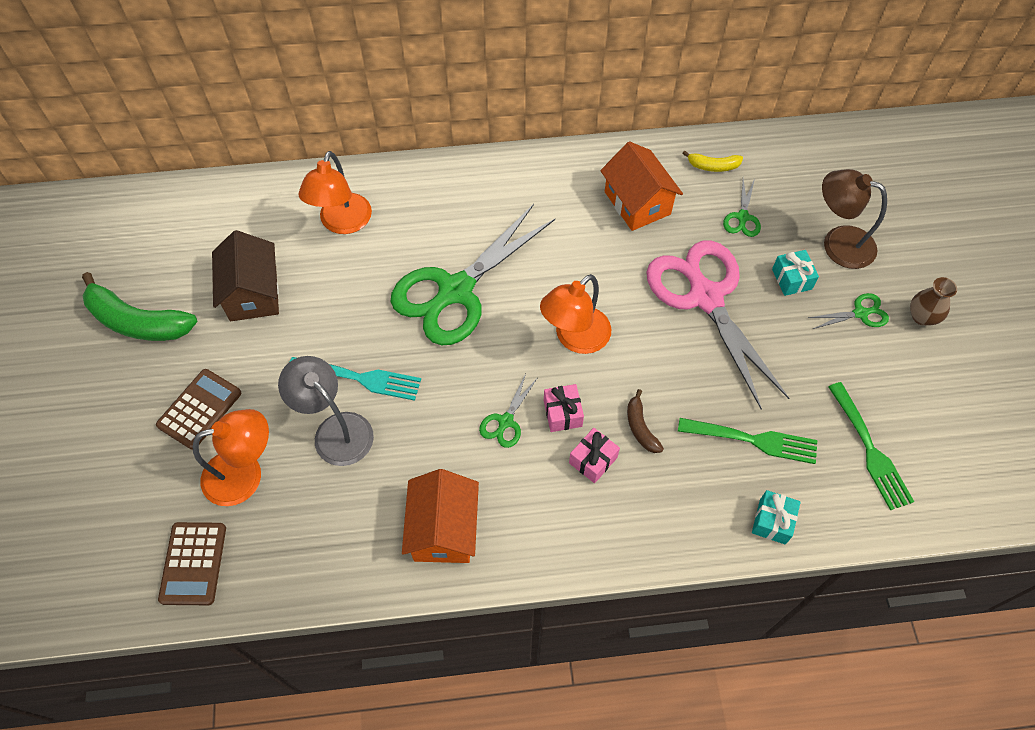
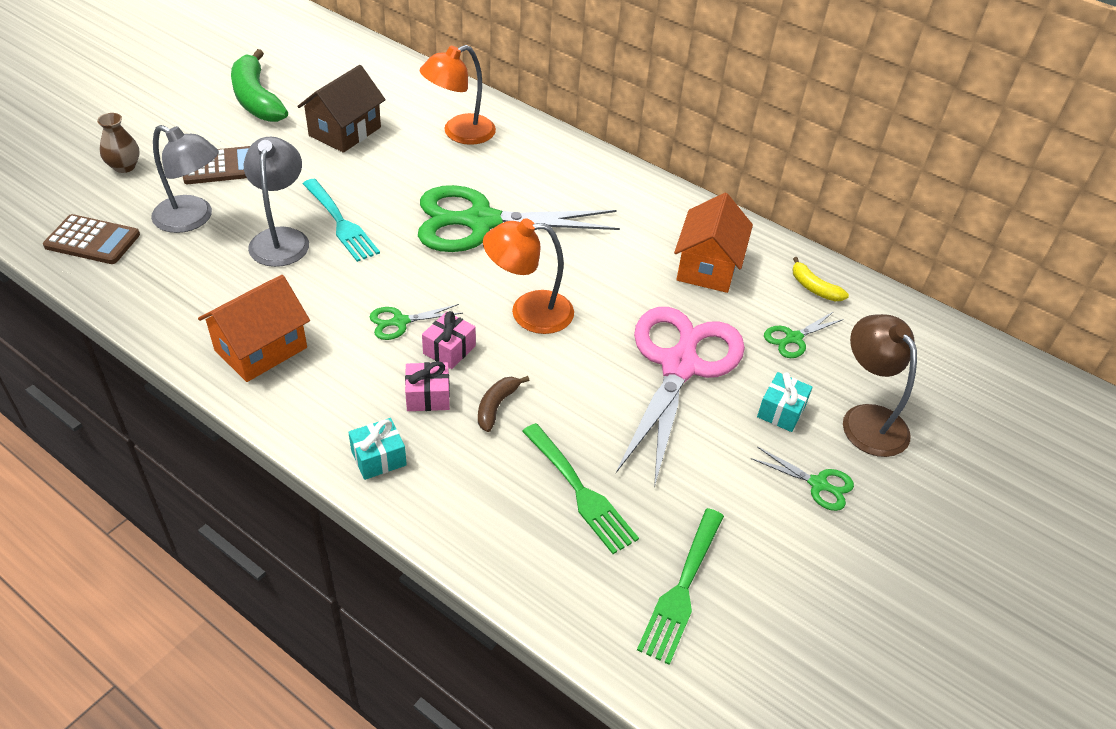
camera: 40 degrees right, 15 degrees down
(193, 563) = (92, 240): brown calculator -> brown calculator turned 120 degrees counterclockwise
(245, 474) = (192, 219): orange lamp -> grey lamp
(772, 521) = (513, 560): turquoise gift -> turquoise gift (378, 458)
(922, 317) = (883, 535): brown vase -> brown vase (124, 166)

